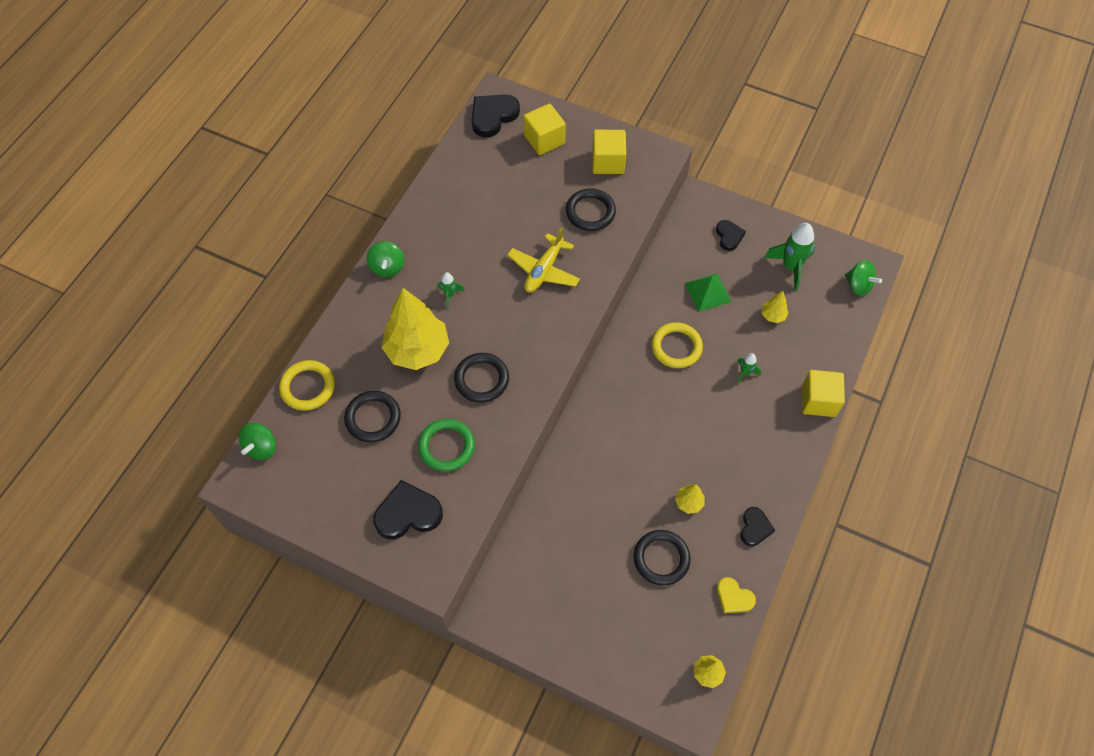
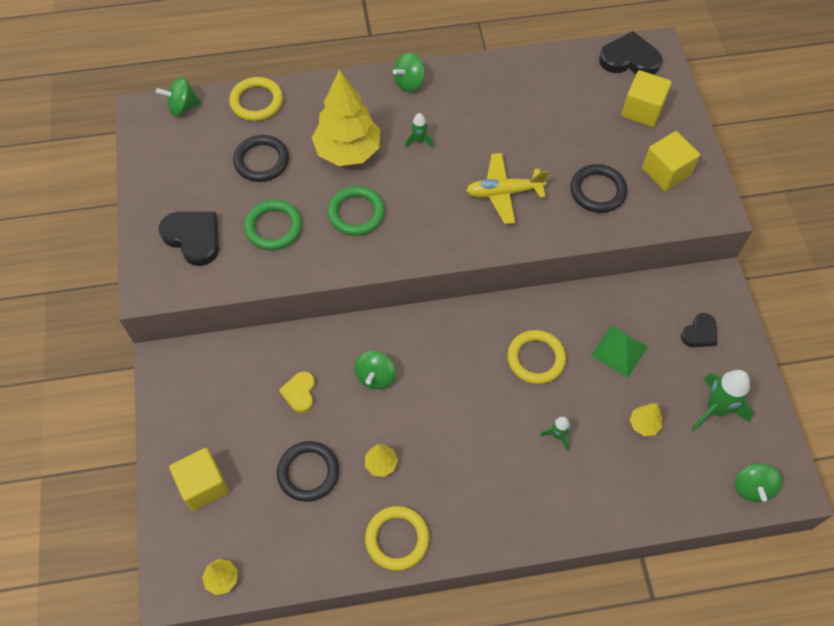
camera: 55 degrees right, 0 degrees up
(481, 379) = (356, 213): black ring -> green ring
(614, 462) = (375, 376): none -> green spinning top
(733, 597) = (312, 560): yellow heart -> yellow heart (299, 393)
(755, 528) = (397, 539): black heart -> yellow ring
(818, 401) = (582, 522): yellow cube -> yellow cube (203, 485)

